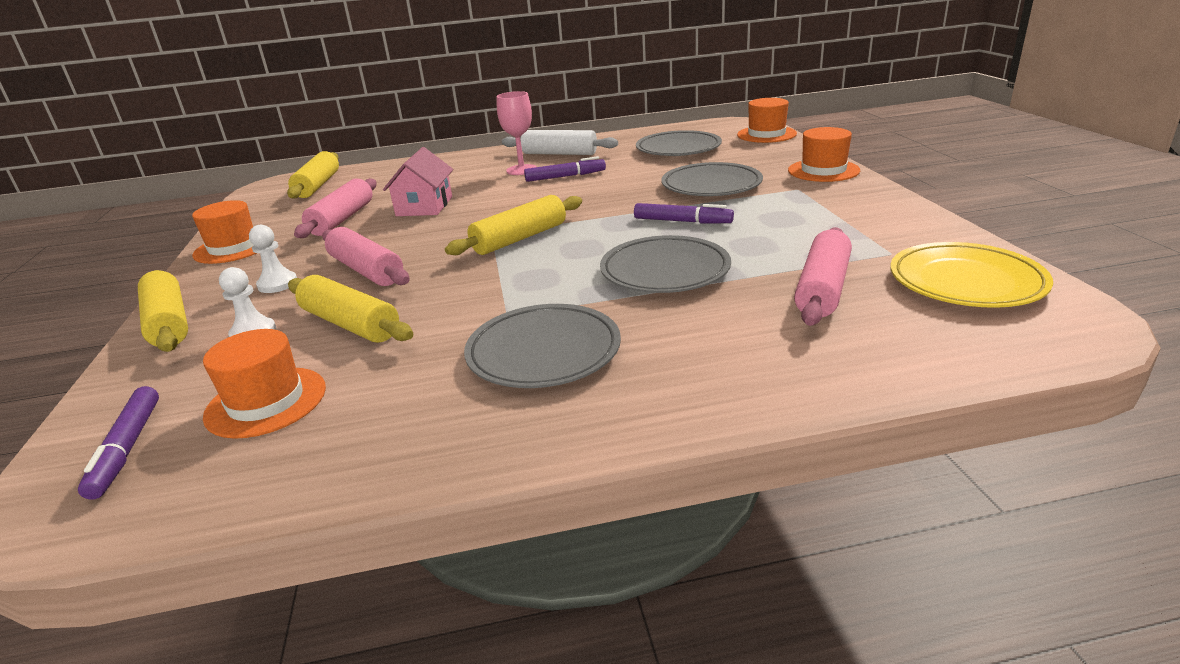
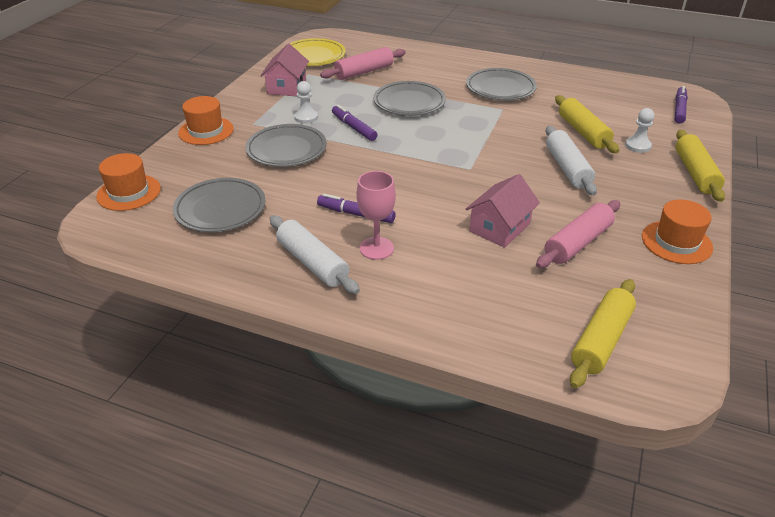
camera: 150 degrees left, 10 degrees up
(266, 402) = (624, 108): orange hat -> none
(278, 284) = (629, 180): white pawn -> white pawn (306, 117)
(366, 270) = (567, 168): pink rolling pin -> white rolling pin
(520, 238) = (457, 155): yellow rolling pin -> none
(867, 228) = (287, 87): none -> pink house

